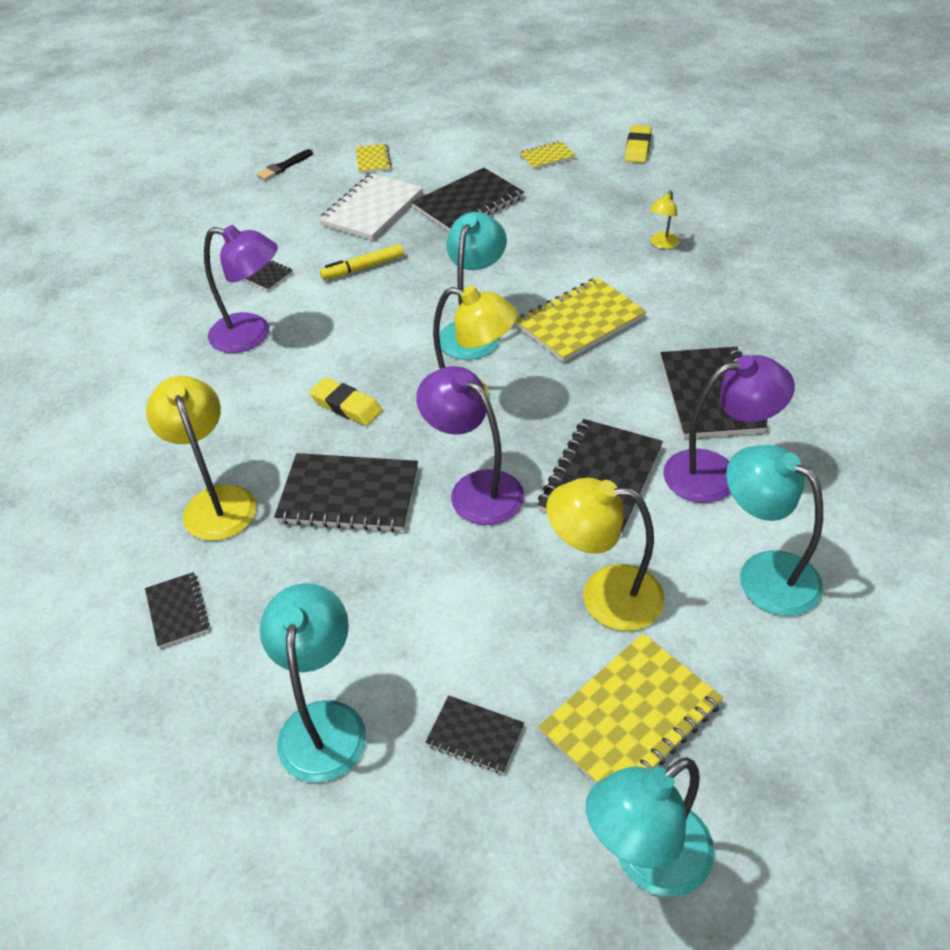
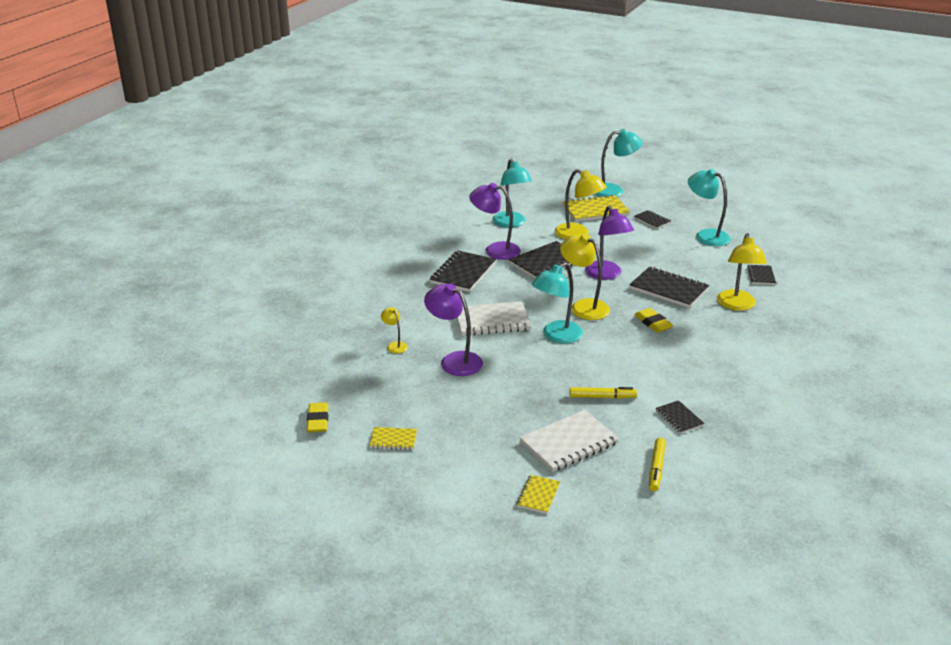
camera: 155 degrees left, 15 degrees down
(252, 335) = (698, 377): purple lamp -> purple lamp (454, 360)
(270, 216) = (656, 468): none -> yellow marker
(283, 167) = (625, 521): black brush -> none
(324, 722) = (706, 236): turquoise lamp -> turquoise lamp turned 105 degrees clockwise
(468, 203) = (491, 421): black notebook -> none
(580, 322) = (492, 321): yellow notebook -> white notebook
(637, 148) = (318, 420): yellow eraser -> yellow eraser turned 45 degrees counterclockwise
(662, 244) = (395, 345): yellow lamp -> yellow lamp turned 90 degrees counterclockwise

